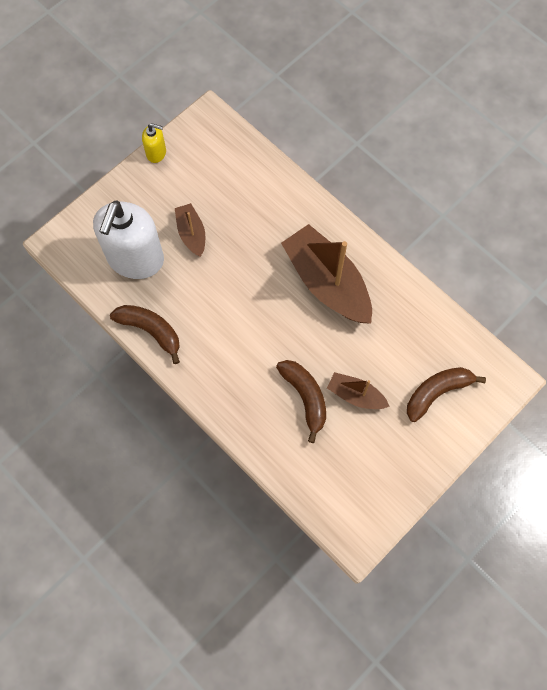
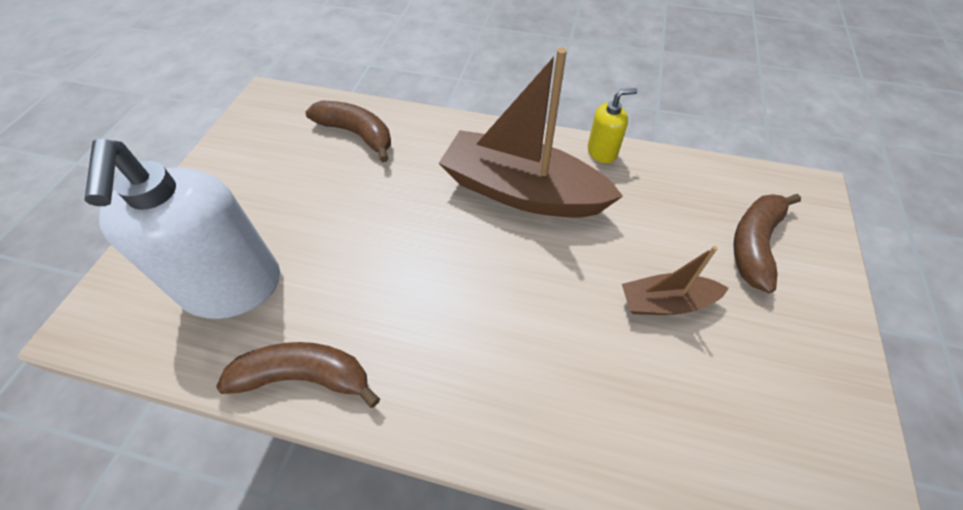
camera: 30 degrees left, 15 degrees down
(156, 153) = (211, 154): yellow soap dispenser -> yellow soap dispenser (602, 152)
(191, 233) = (306, 218): brown boat -> none
(305, 397) = (604, 345): brown banana -> brown banana (357, 134)

